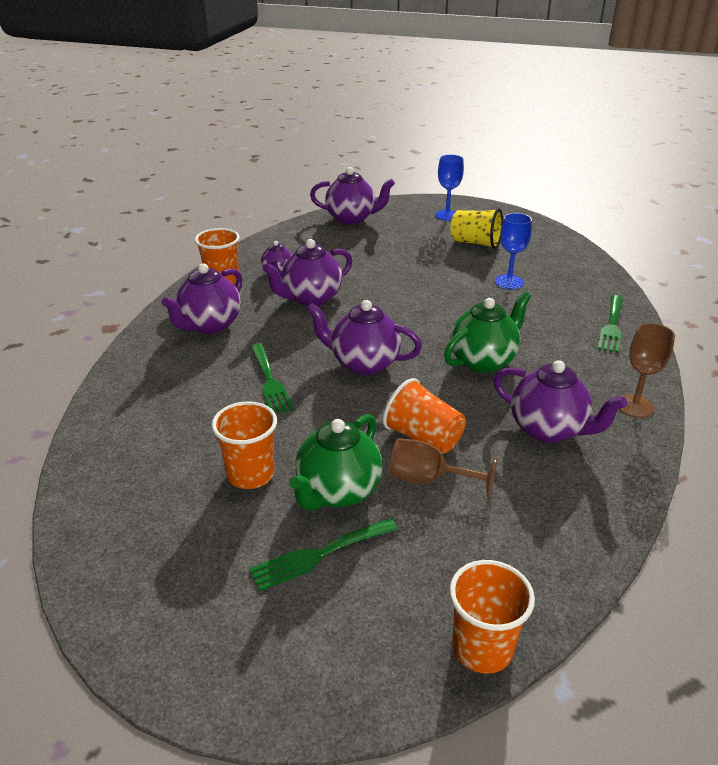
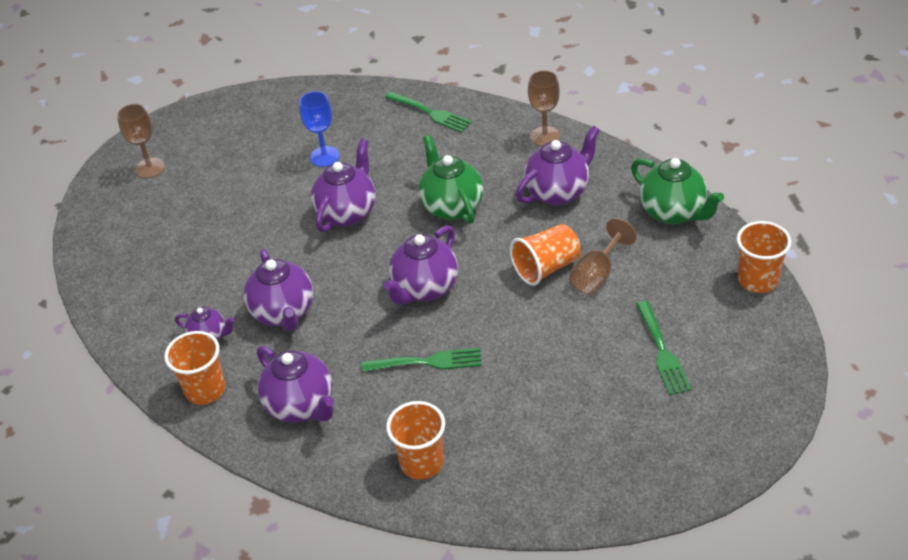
camera: 70 degrees left, 10 degrees up
(250, 474) = (560, 386): orange cup -> orange cup (422, 462)
(337, 492) = (597, 332): green teapot -> green teapot (673, 212)
(351, 218) = (106, 252): purple teapot -> purple teapot (347, 212)
(447, 215) = (150, 168): blue goblet -> brown goblet
(475, 243) = (230, 161): yellow cup -> none

